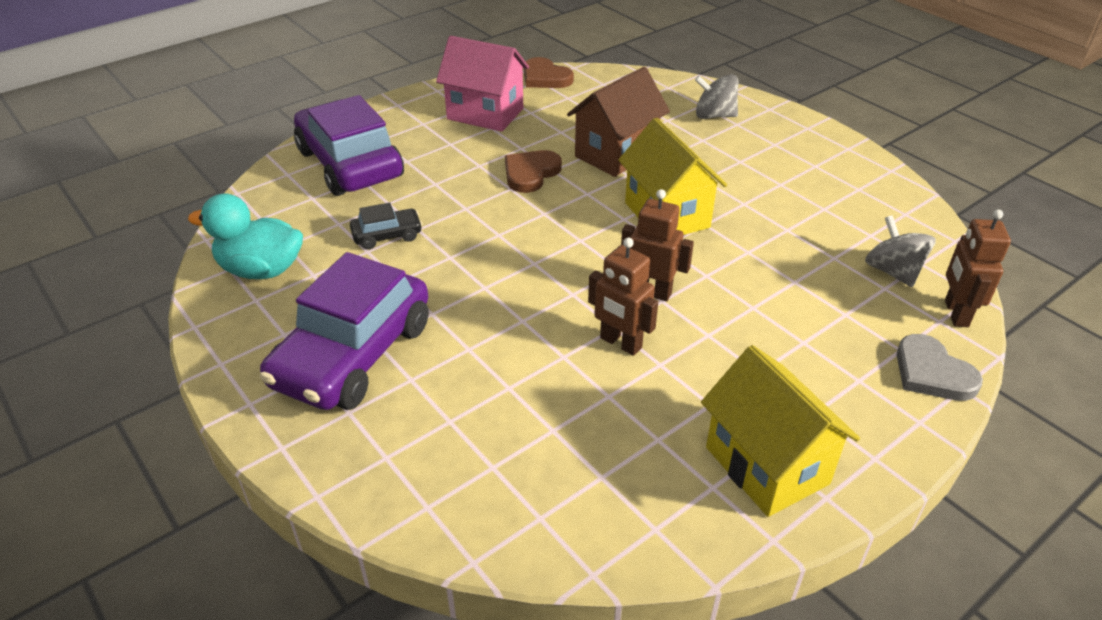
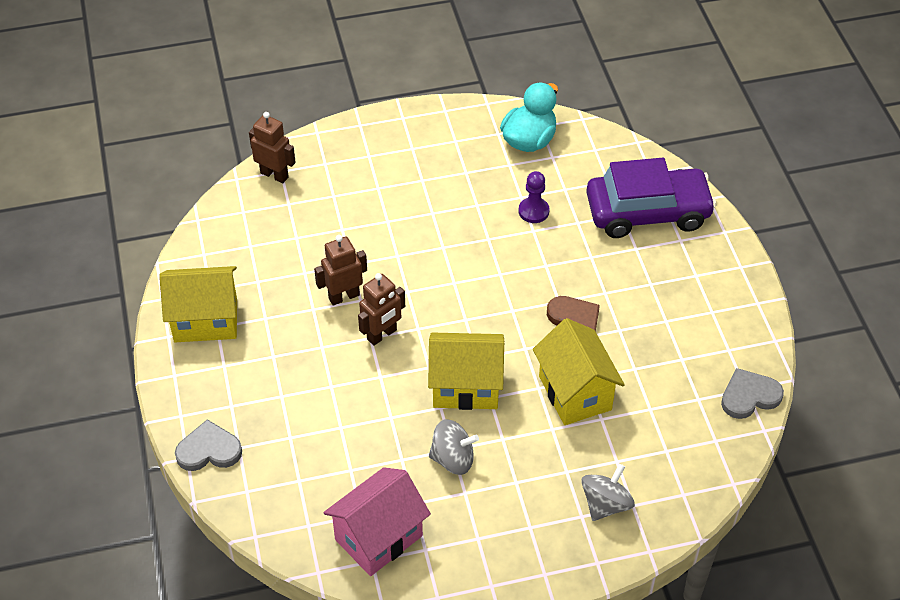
camera: 115 degrees right, 10 degrees up
(353, 355) = (415, 167): purple car -> none
(387, 235) = (533, 211): black car -> purple pawn
(485, 114) = (693, 324): pink house -> pink house (379, 538)
(545, 77) = (749, 396): brown heart -> grey heart
(616, 154) = (575, 393): brown house -> yellow house
(893, 272) = (311, 498): grey spinning top -> grey spinning top (453, 459)
(955, 313) = (246, 506): brown robot -> brown robot (274, 175)

